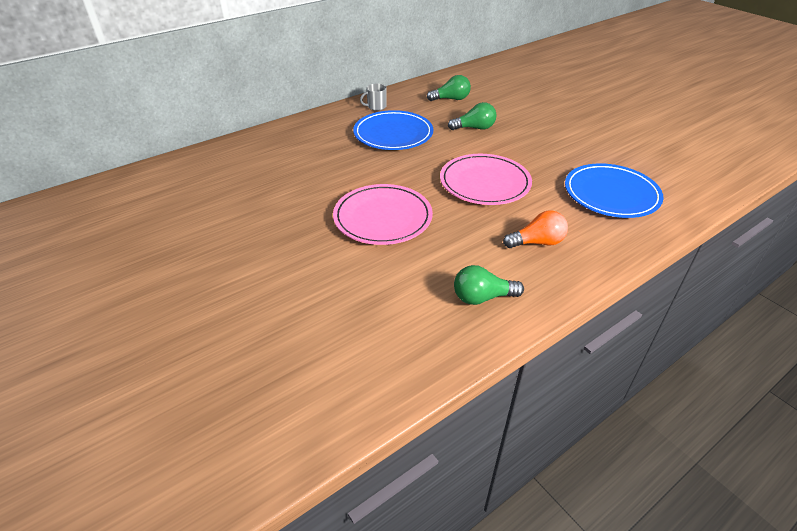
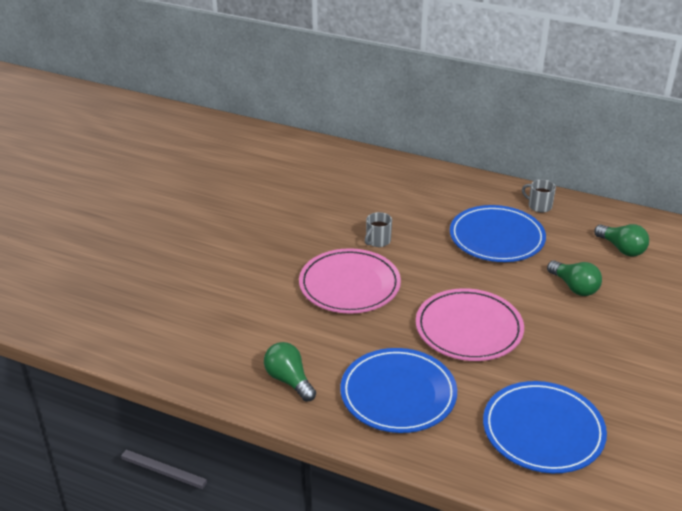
camera: 60 degrees right, 5 degrees down
(340, 183) = (378, 241): none -> grey mug
(537, 242) = (398, 394): orange light bulb -> blue plate

